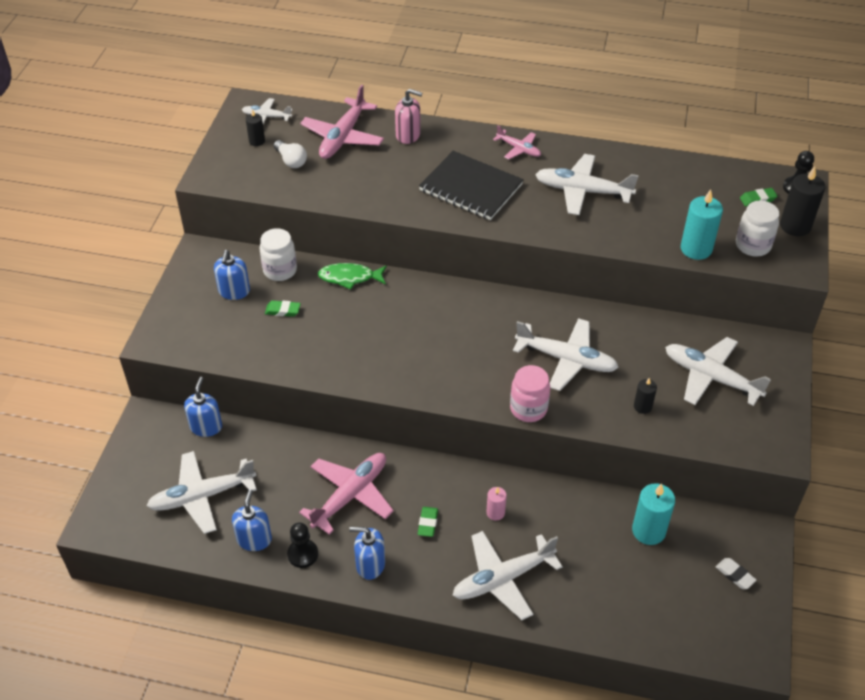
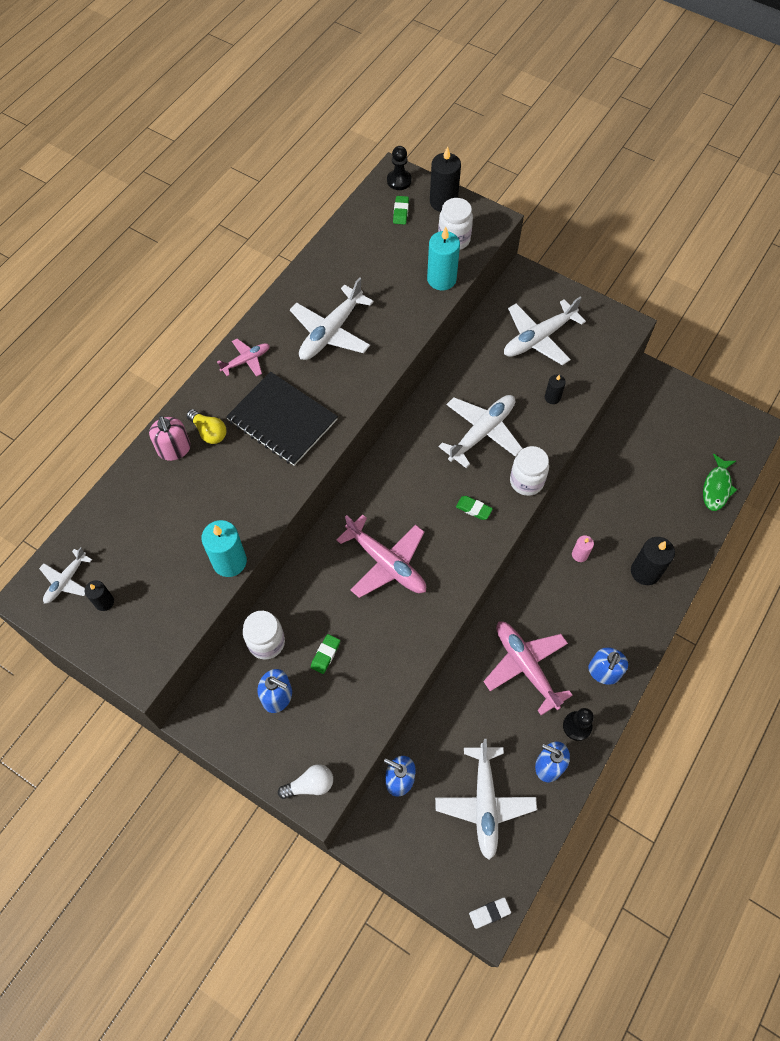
camera: 70 degrees left, 15 degrees up
(291, 161) = (157, 575): white light bulb -> white light bulb (310, 785)
(343, 137) = (144, 512): pink plane -> pink plane (386, 563)
(350, 277) = (306, 578): green fish -> green fish (716, 487)
(408, 135) = (174, 449): pink soap dispenser -> pink soap dispenser turned 120 degrees clockwise
(428, 523) = (574, 611): green eraser -> green eraser (473, 509)
(435, 149) = (209, 432): none -> yellow light bulb
(471, 187) = (282, 420): black notebook -> black notebook turned 75 degrees clockwise
(503, 579) = (645, 572): white plane -> black candle
(528, 409) = (526, 481): pink jar -> white jar
(648, 531) = (629, 451): turquoise candle -> turquoise candle (229, 561)
(735, 575) = (684, 412): white eraser -> white eraser (489, 913)

